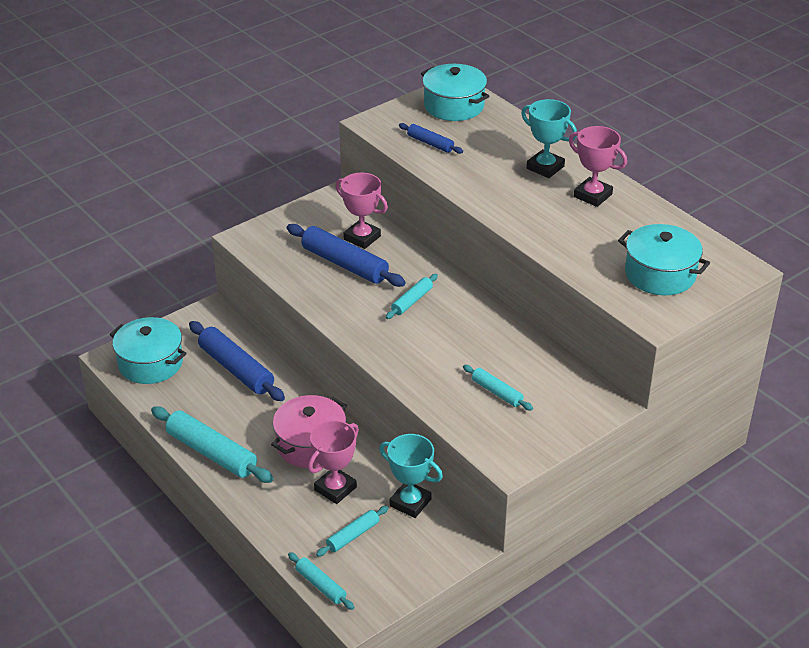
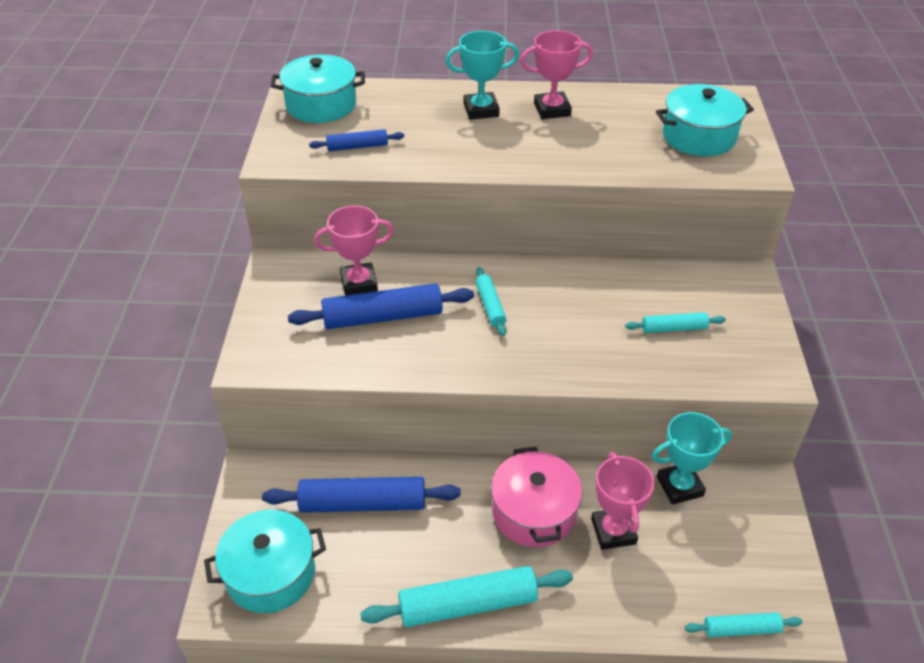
camera: 50 degrees left, 5 degrees up
(353, 535) = (690, 558): turquoise rolling pin -> none

